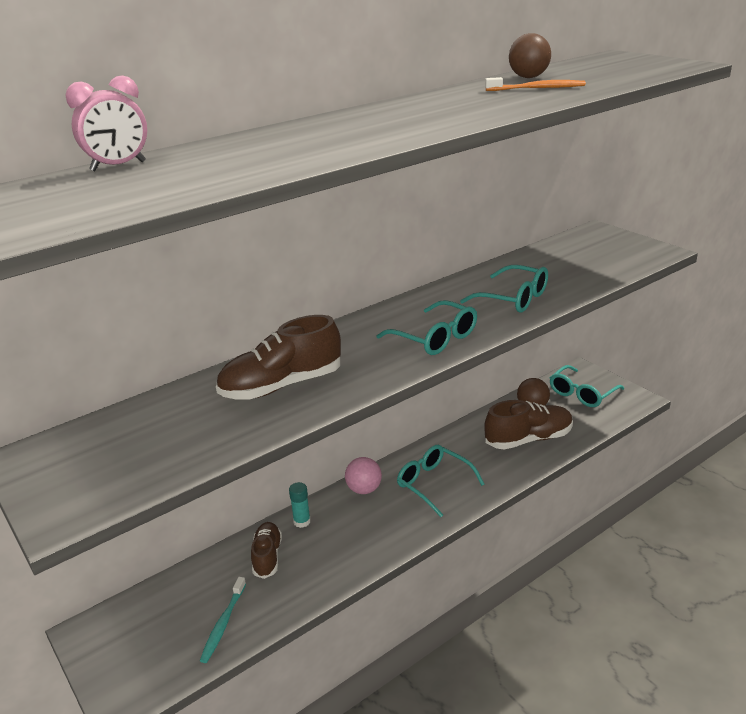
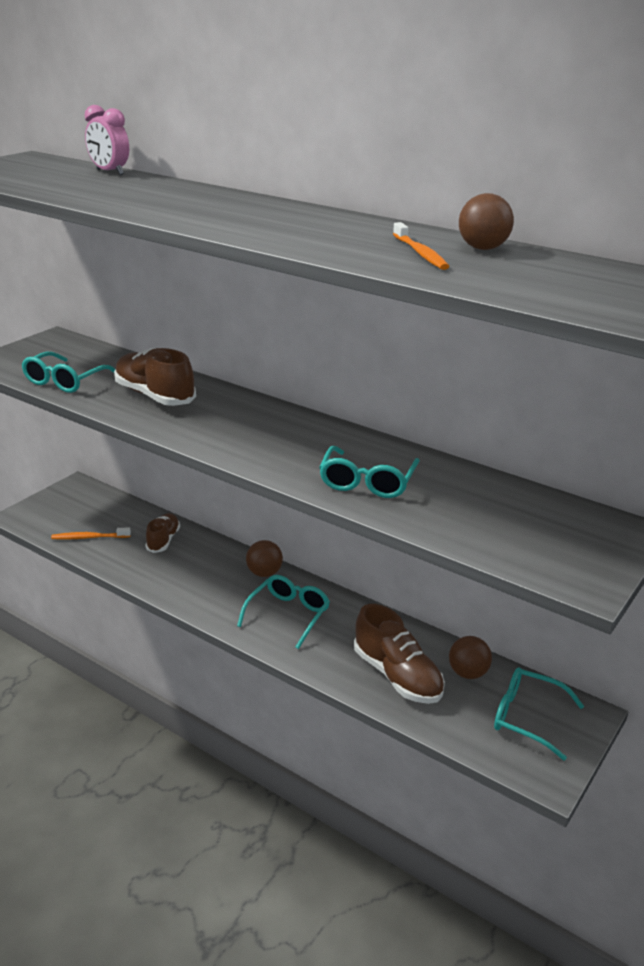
camera: 70 degrees right, 0 degrees up
(223, 623) = (89, 537): turquoise toothbrush -> orange toothbrush
(267, 556) = (163, 540): brown shoe -> brown shoe turned 60 degrees counterclockwise
(302, 521) = (210, 548): turquoise glue stick -> none
(364, 489) = (264, 573): pink ball -> brown ball
(434, 338) = (258, 448): turquoise glasses -> turquoise glasses (65, 381)

